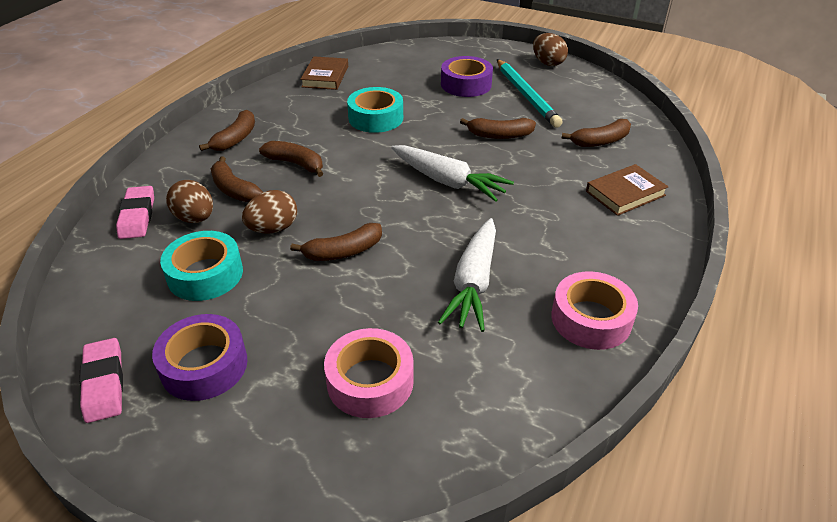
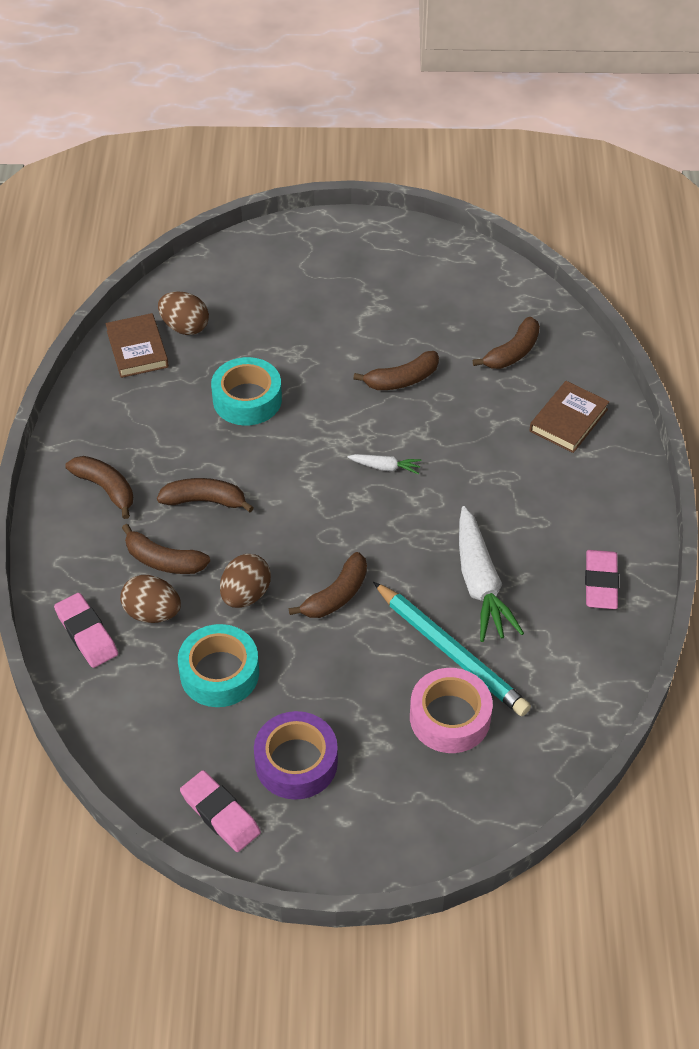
camera: 25 degrees left, 10 degrees up
(235, 139) = (105, 488): brown banana -> brown banana turned 45 degrees counterclockwise
(448, 182) = (385, 467): white carrot -> white carrot, size x0.48
(466, 84) = (318, 307): purple tape -> none
(526, 95) = (398, 304): turquoise pencil -> turquoise pencil (451, 653)
(548, 63) = (394, 237): brown egg -> brown egg (185, 327)
(591, 319) = (601, 583): pink tape -> pink eraser

